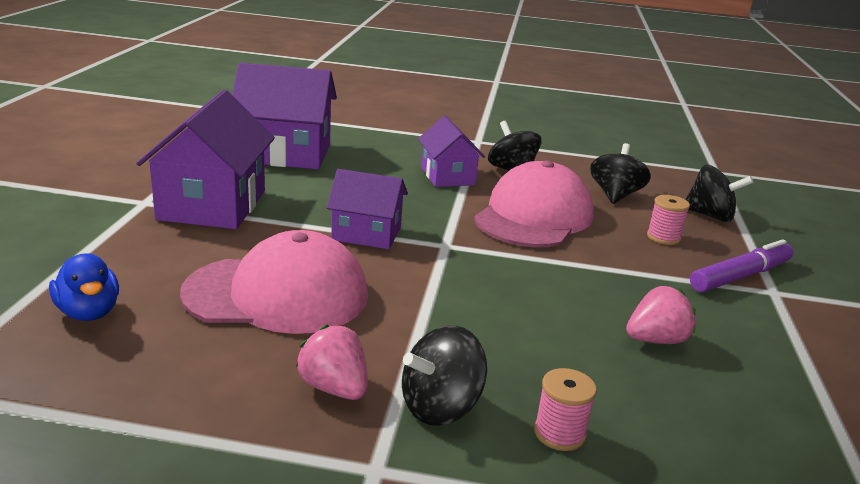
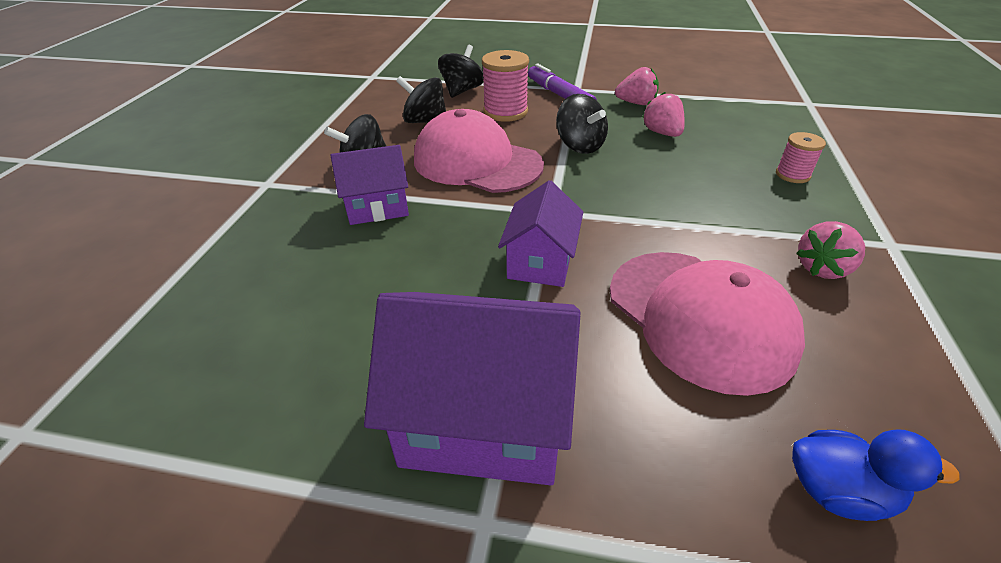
camera: 85 degrees left, 15 degrees up
(89, 312) = (838, 491): blue duck -> blue duck turned 45 degrees clockwise
(277, 294) = (699, 317): pink cap -> pink cap turned 150 degrees clockwise
(285, 154) = (275, 357): purple house -> none
(440, 407) = (803, 218): black spinning top -> black spinning top (580, 146)
(663, 237) = (505, 112): pink spool -> pink spool, size x1.69
(753, 335) = (636, 103): none -> pink strawberry

